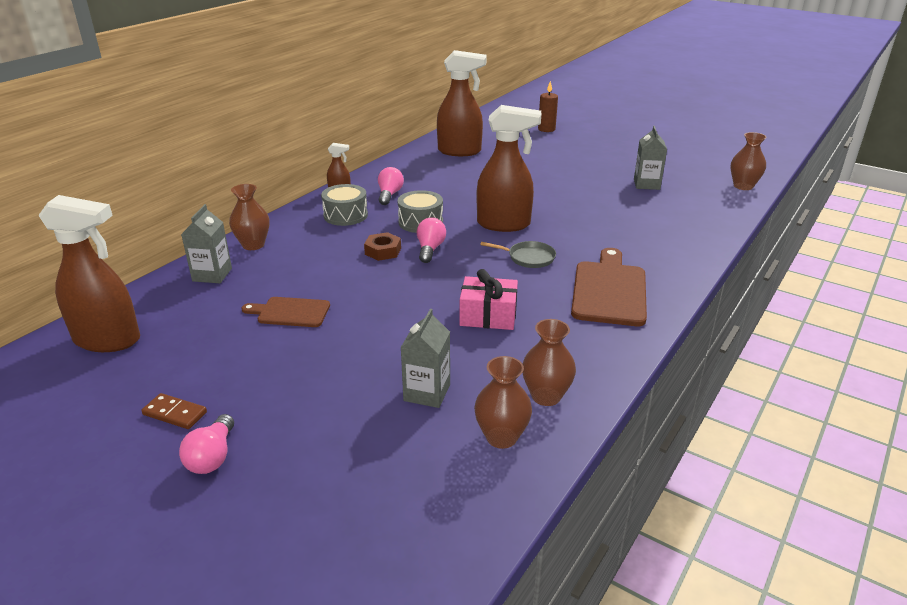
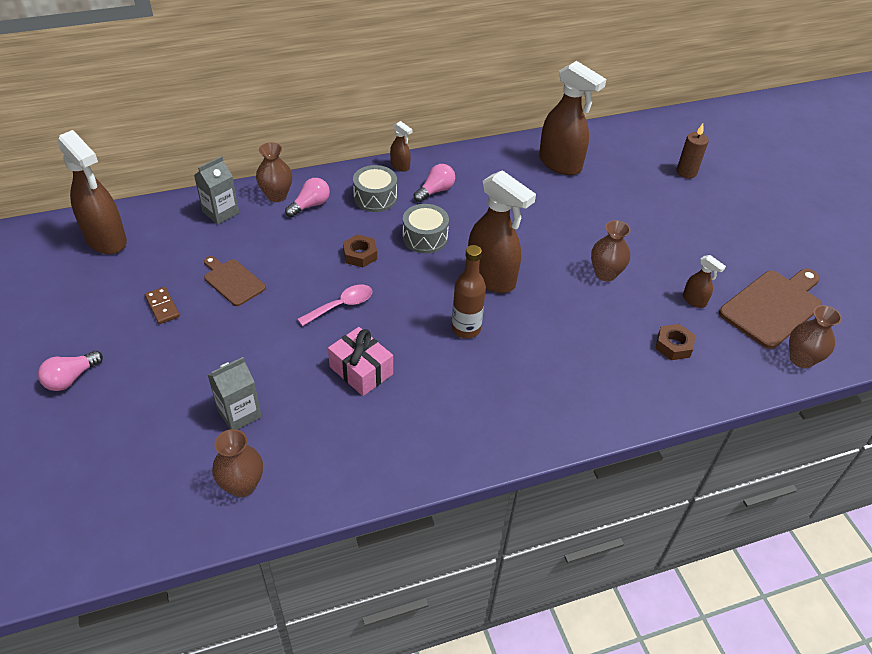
camera: 35 degrees right, 15 degrees up
(175, 413) = (84, 329): brown domino -> brown domino (162, 307)
(413, 286) = (341, 306): none -> pink spoon
(430, 249) = (398, 273): pink light bulb -> pink light bulb (310, 205)
(529, 258) = (466, 329): grey pan -> brown bottle
(546, 396) = (312, 473): brown vase -> brown vase (605, 274)
(609, 290) = (489, 405): brown cutting board -> brown cutting board (773, 306)
(646, 184) = (694, 301): grey carton -> brown spray bottle
(669, 209) = (673, 345): none -> brown nut

